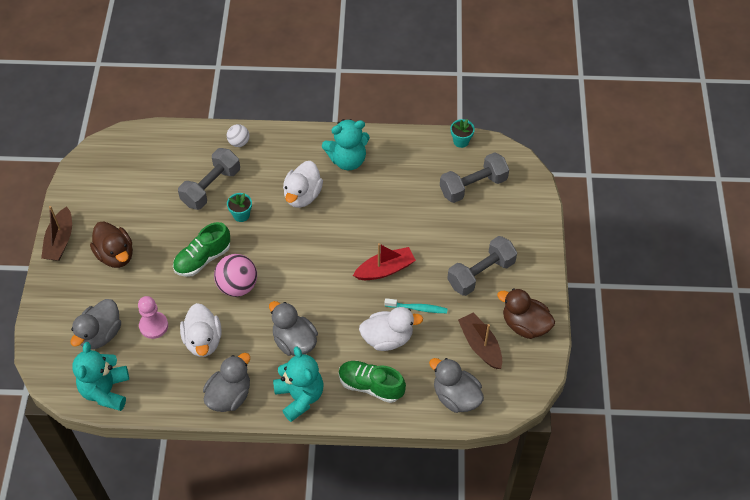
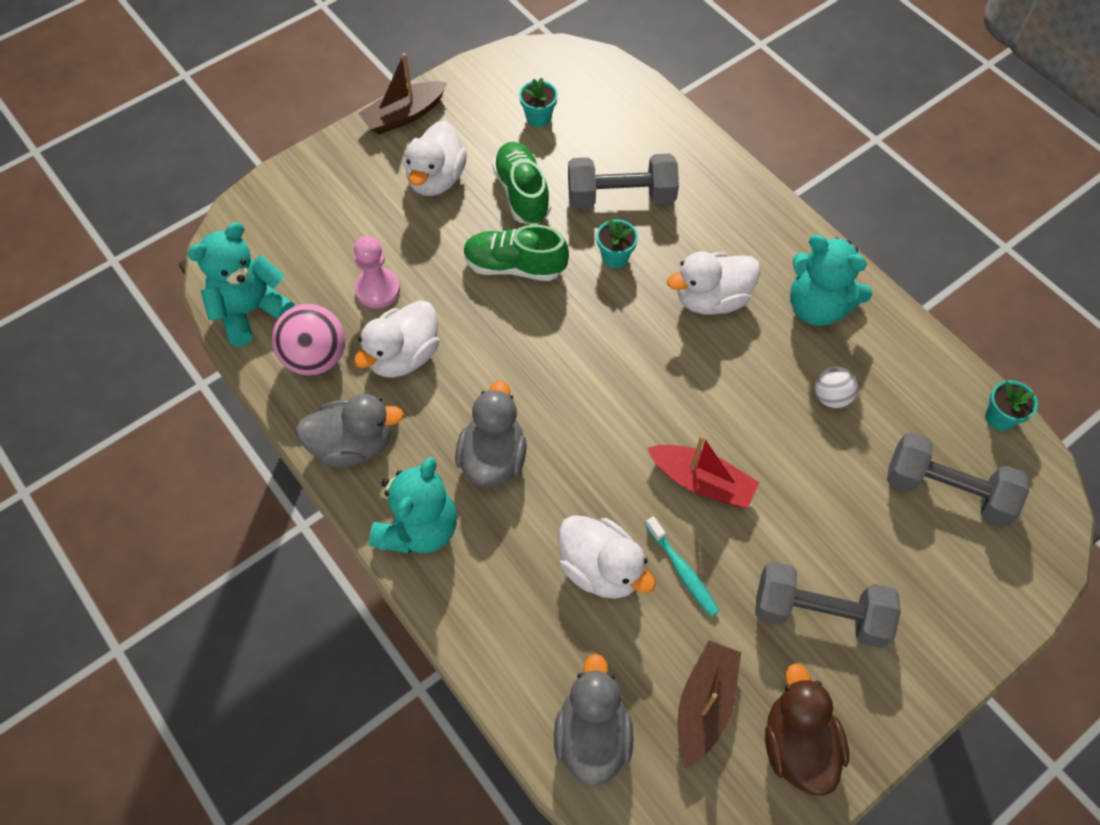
camera: 50 degrees right, 5 degrees up
(100, 334) = (319, 247): grey duck -> none
(115, 255) = (436, 179): brown duck -> white duck
(128, 185) = (538, 117): none -> turquoise flower pot
(237, 286) = (512, 332): pink ball -> pink ball (315, 357)
(239, 142) = (712, 174): white ball -> white ball (831, 397)
(370, 386) = (510, 604): green shoe -> green shoe (522, 193)

